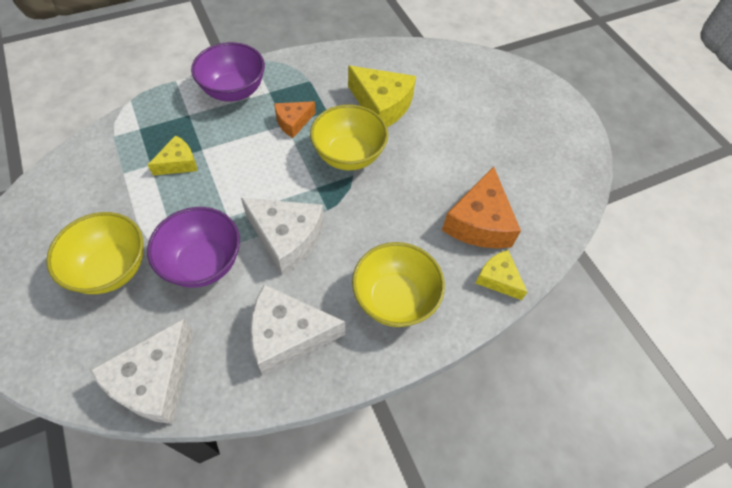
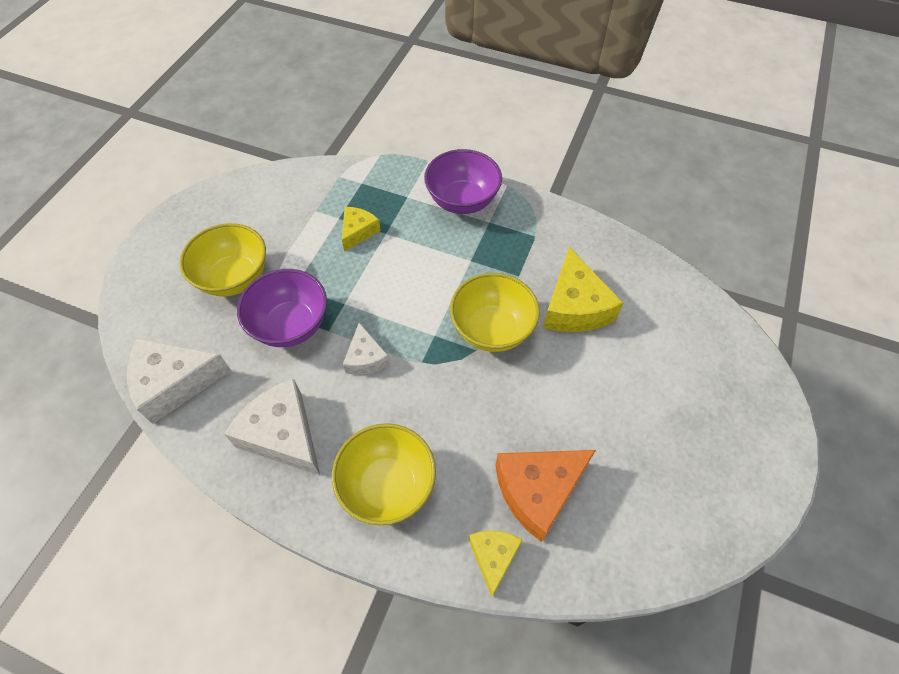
camera: 50 degrees right, 0 degrees up
(178, 163) = (358, 232): yellow cheese -> yellow cheese turned 75 degrees counterclockwise
(286, 238) = (365, 358): white cheese -> white cheese, size x0.58
(293, 122) = (479, 263): orange cheese -> none

